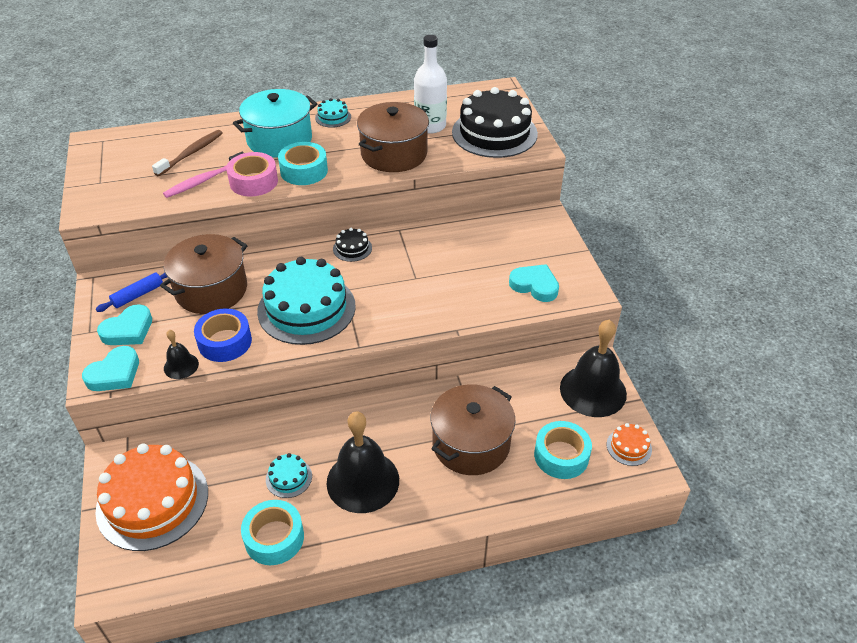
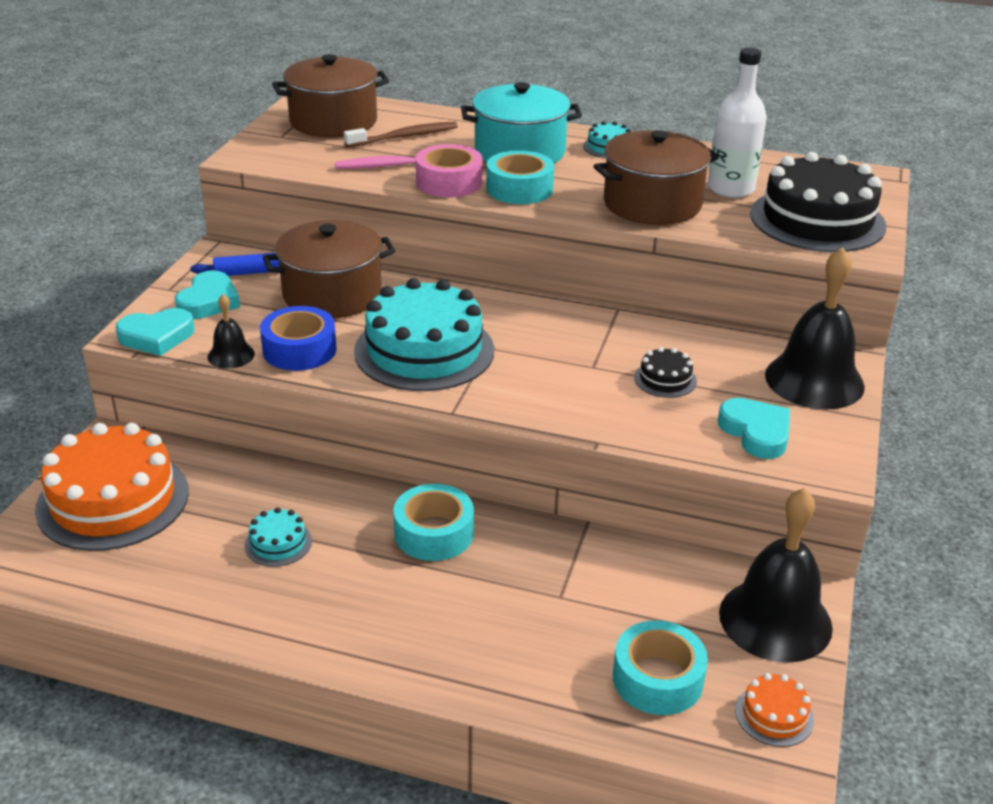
camera: 30 degrees right, 10 degrees down
(128, 330) = (209, 301): turquoise heart -> turquoise heart turned 60 degrees counterclockwise
(274, 538) = (206, 598): turquoise tape -> turquoise tape (434, 533)
(352, 248) = (538, 308): black cake -> black cake (665, 379)
(363, 481) = (362, 586): black bell -> black bell (814, 380)
(471, 444) = (539, 607): brown pot -> brown pot (333, 121)

